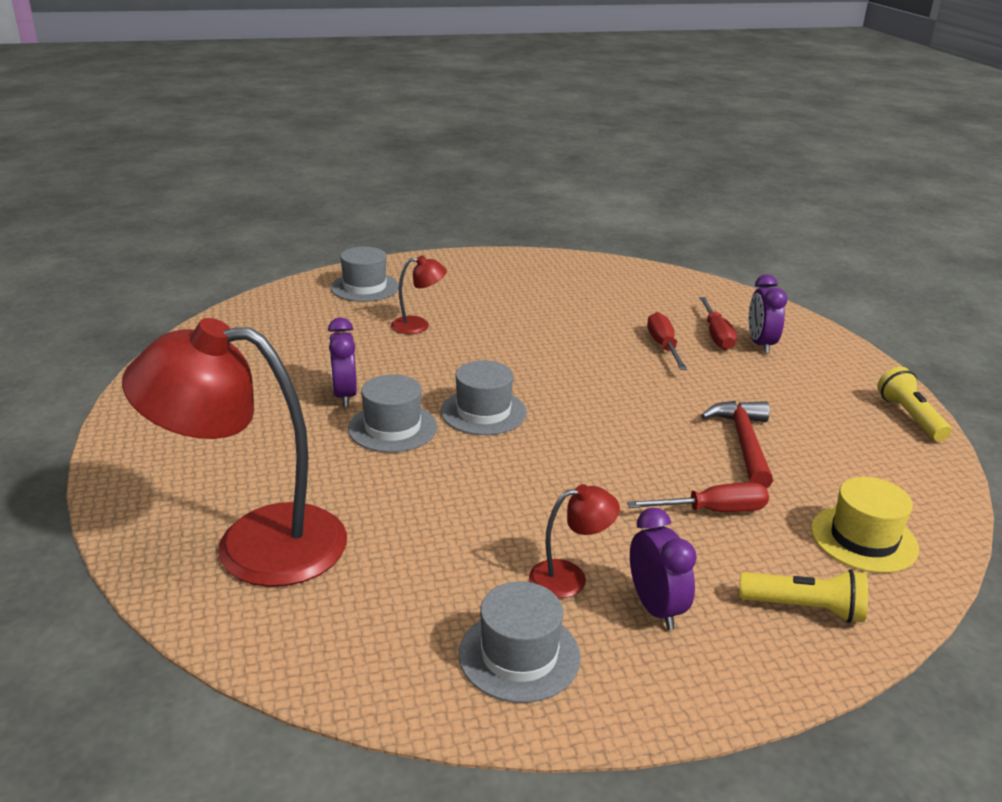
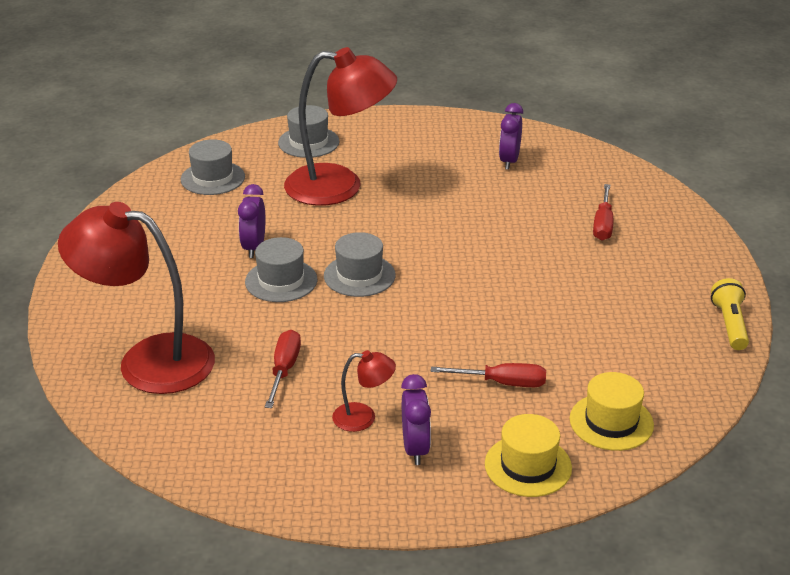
camera: 15 degrees right, 5 degrees up
(418, 325) = (340, 187): red lamp -> red lamp, size x2.29
(519, 655) = (301, 465): grey hat -> grey hat (212, 178)
(663, 346) = (547, 230): red screwdriver -> red screwdriver (284, 369)
(743, 443) = (563, 330): red hammer -> none
(760, 344) = (639, 238): purple clock -> purple clock (509, 161)
(805, 608) = (528, 466): yellow flashlight -> yellow hat

